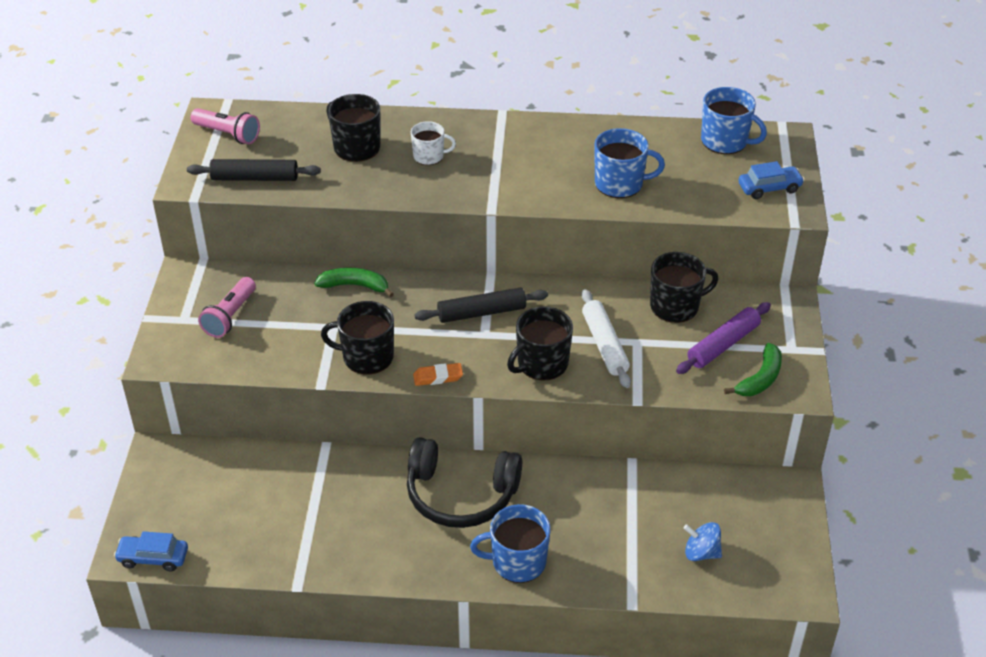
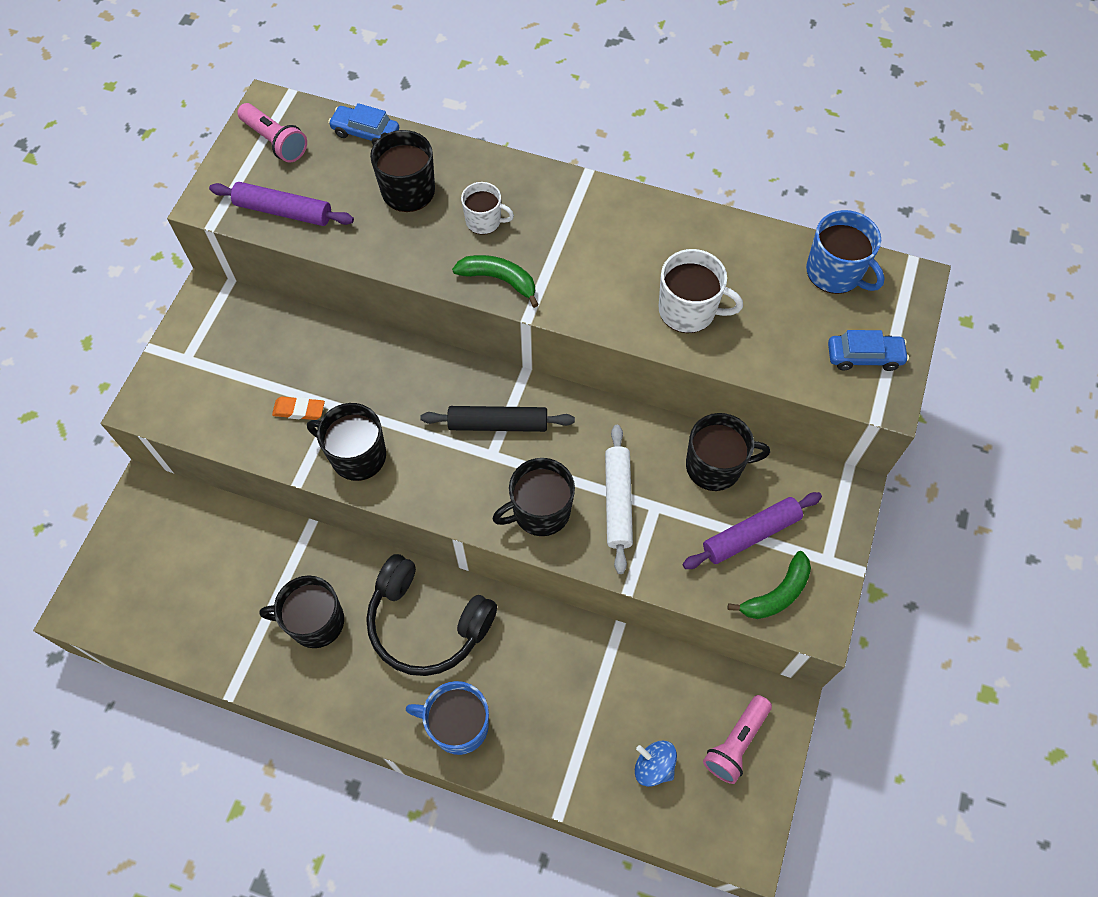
camera: 15 degrees right, 20 degrees up
(153, 558) = (102, 622): blue car -> blue car (366, 133)
(230, 316) = (234, 366): pink flashlight -> pink flashlight (736, 743)
(255, 178) = (284, 211): black rolling pin -> purple rolling pin
(355, 286) = (375, 355): green banana -> green banana (499, 280)
(357, 515) = (315, 622): none -> black mug
(438, 377) = (423, 502): orange eraser -> orange eraser (299, 410)
(620, 184) = (688, 310): blue mug -> white mug

